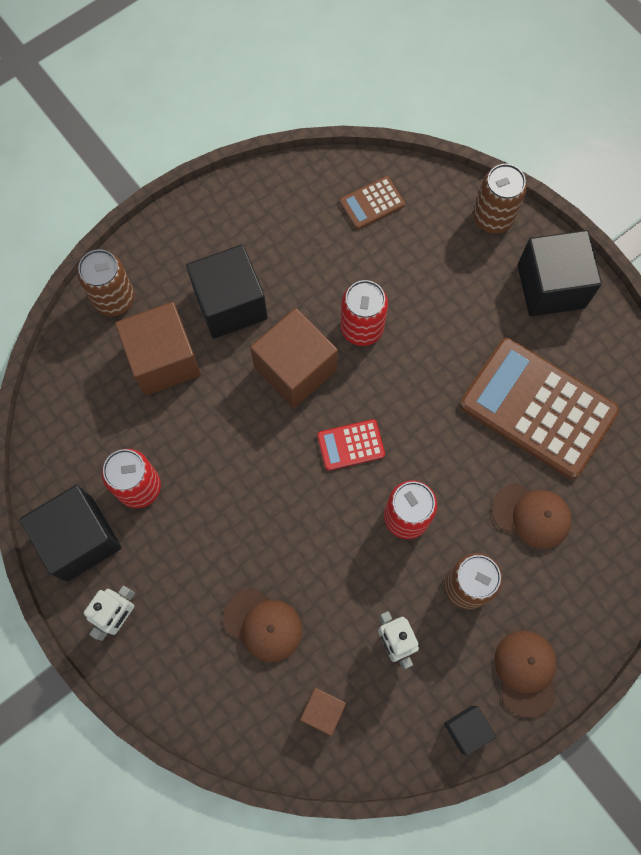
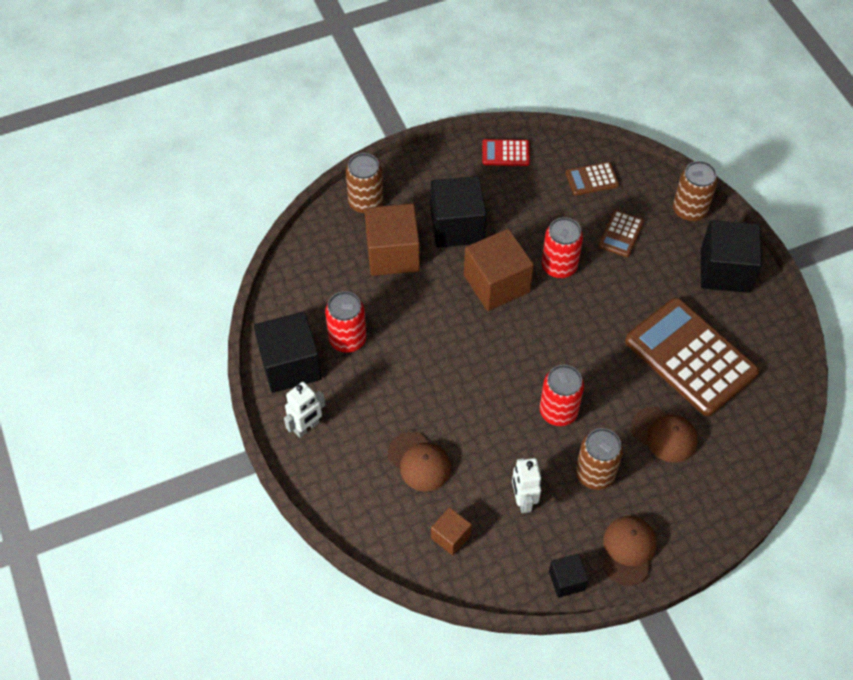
camera: 15 degrees right, 15 degrees down
(350, 445) = (527, 348): red calculator -> red calculator (505, 153)
(422, 268) = (621, 234): none -> brown calculator

